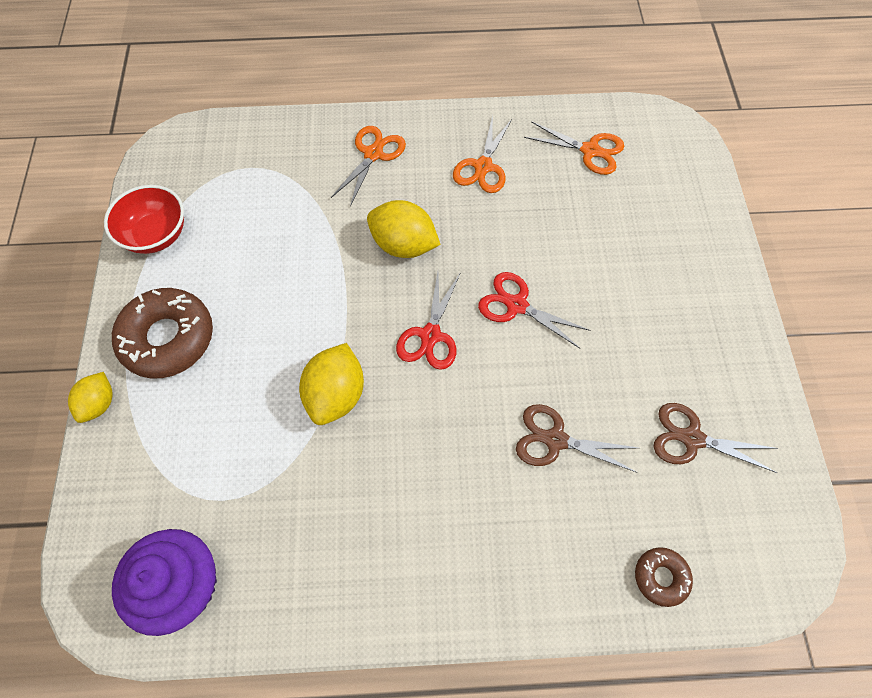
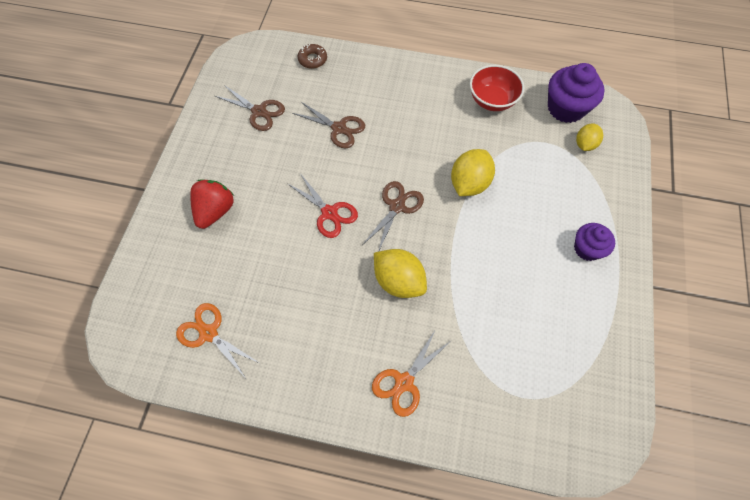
camera: 165 degrees left, 0 degrees up
(99, 403) = (630, 214): yellow lemon -> yellow lemon (584, 144)
(156, 235) = (605, 343): red bowl -> red bowl (492, 100)
(168, 338) = (587, 249): brown donut -> purple cupcake
(430, 335) = (397, 206): red scissors -> brown scissors
(483, 167) = (309, 341): orange scissors -> none
(661, 273) = (215, 211): none -> red strawberry

